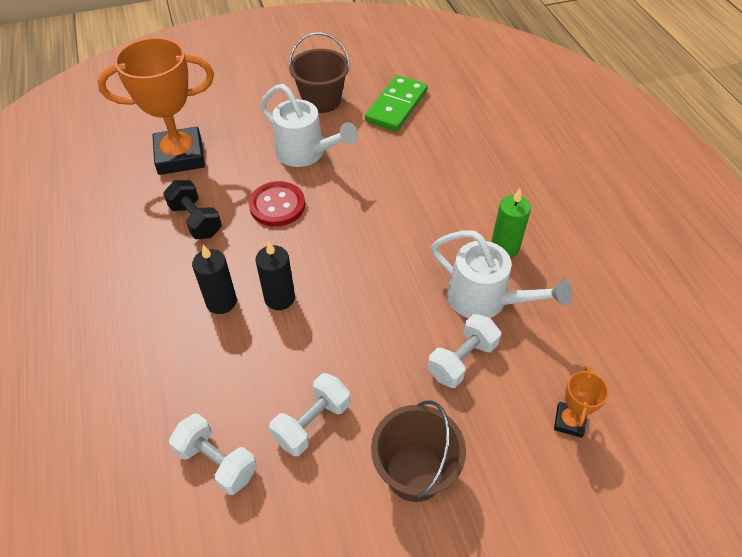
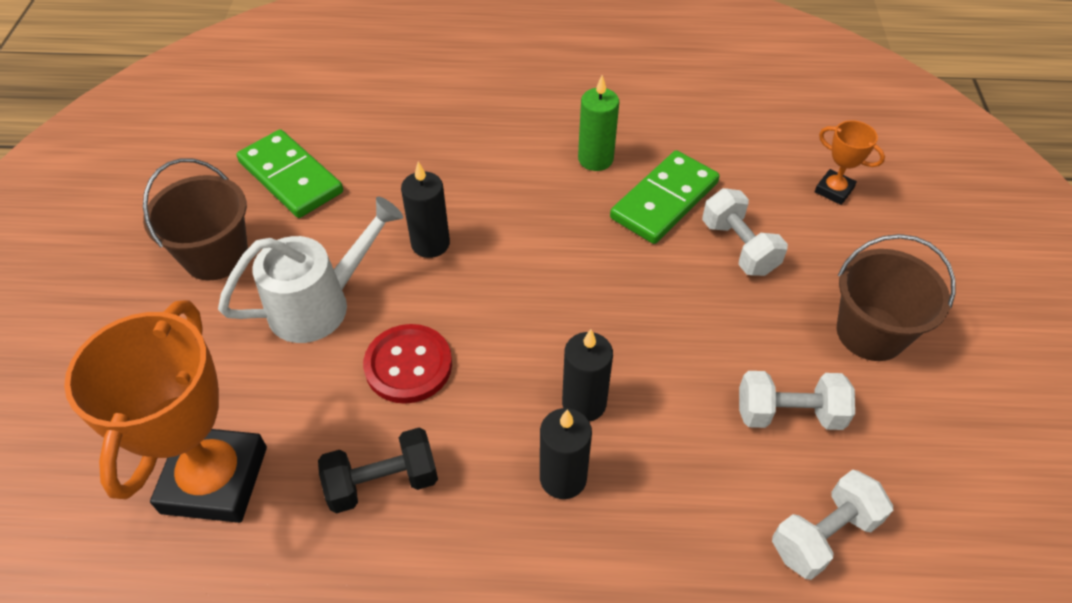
camera: 70 degrees left, 0 degrees up
(312, 423) = (788, 414): white dumbbell -> white dumbbell turned 60 degrees counterclockwise
(375, 185) = (430, 244): none -> black candle
(485, 300) = (664, 200): white watering can -> green domino

